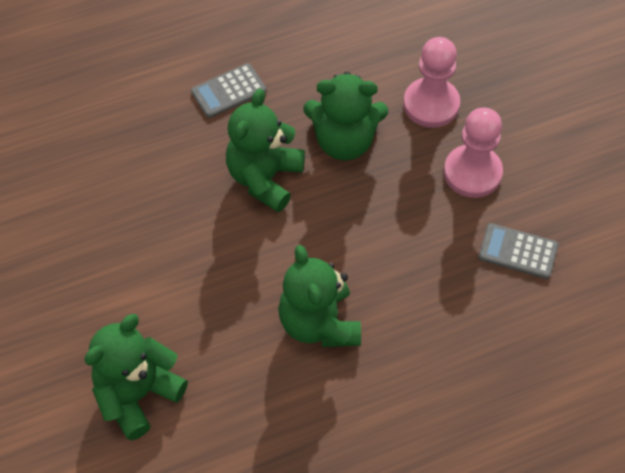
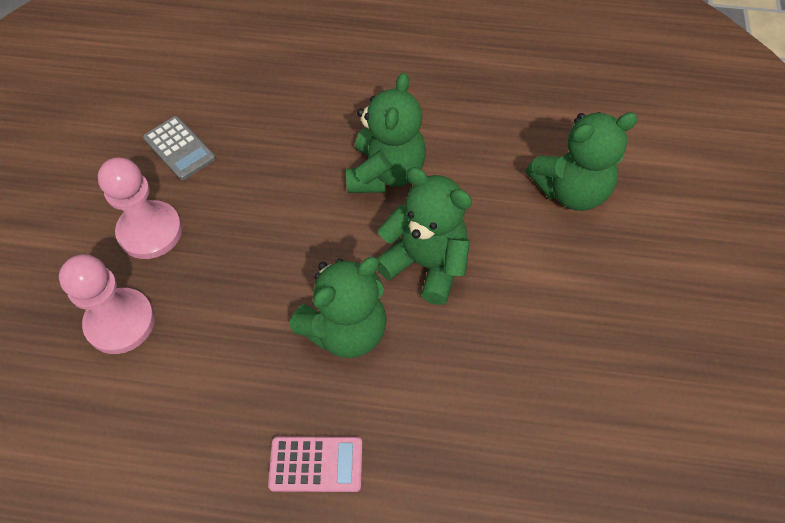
camera: 150 degrees left, 0 degrees up
(229, 91) = (316, 464): grey calculator -> pink calculator
(344, 141) = (238, 328): green teddy bear -> green teddy bear (425, 264)

